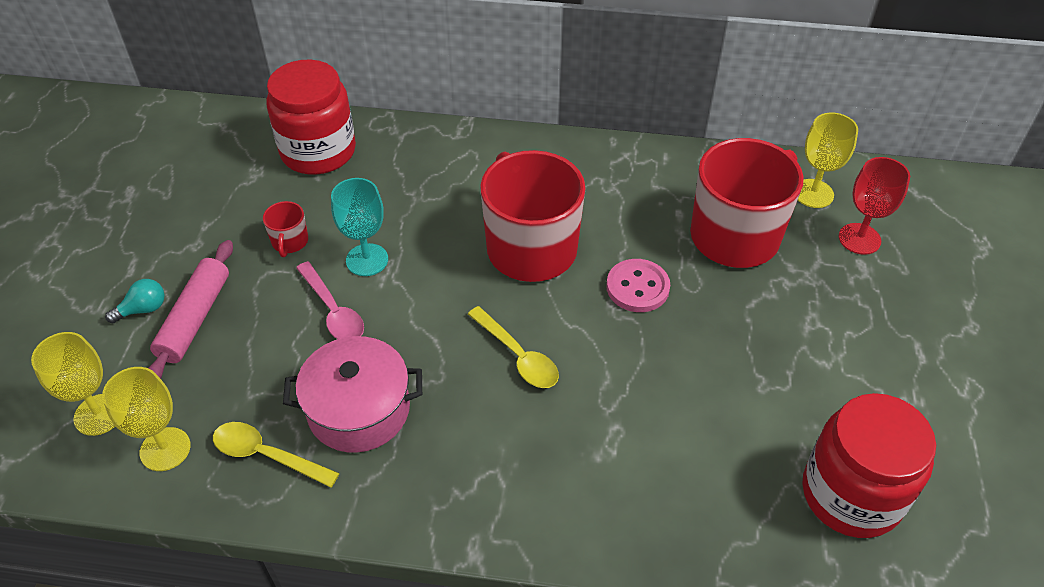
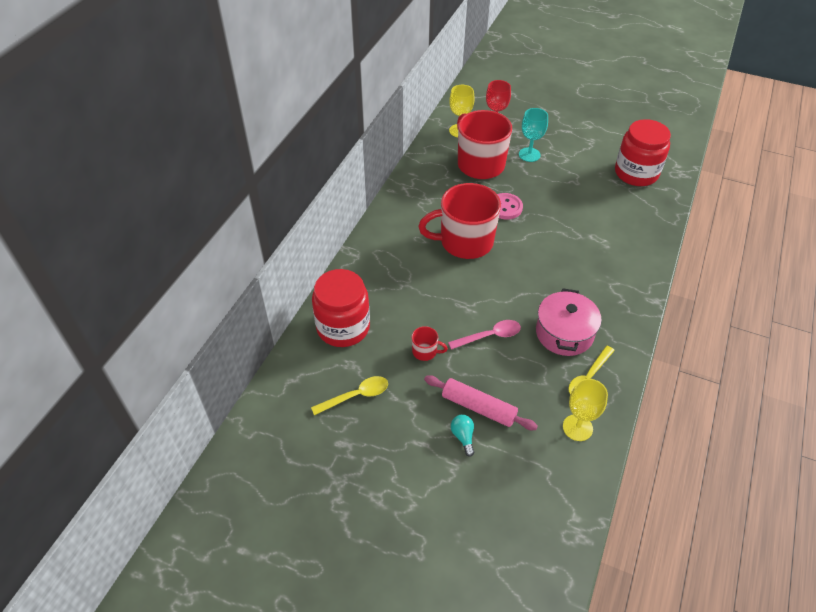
camera: 75 degrees left, 0 degrees up
(99, 414) = (546, 463): yellow goblet -> none
(367, 260) = (452, 315): turquoise goblet -> turquoise goblet (529, 154)
(518, 356) = (540, 262): yellow spoon -> yellow spoon (356, 396)

